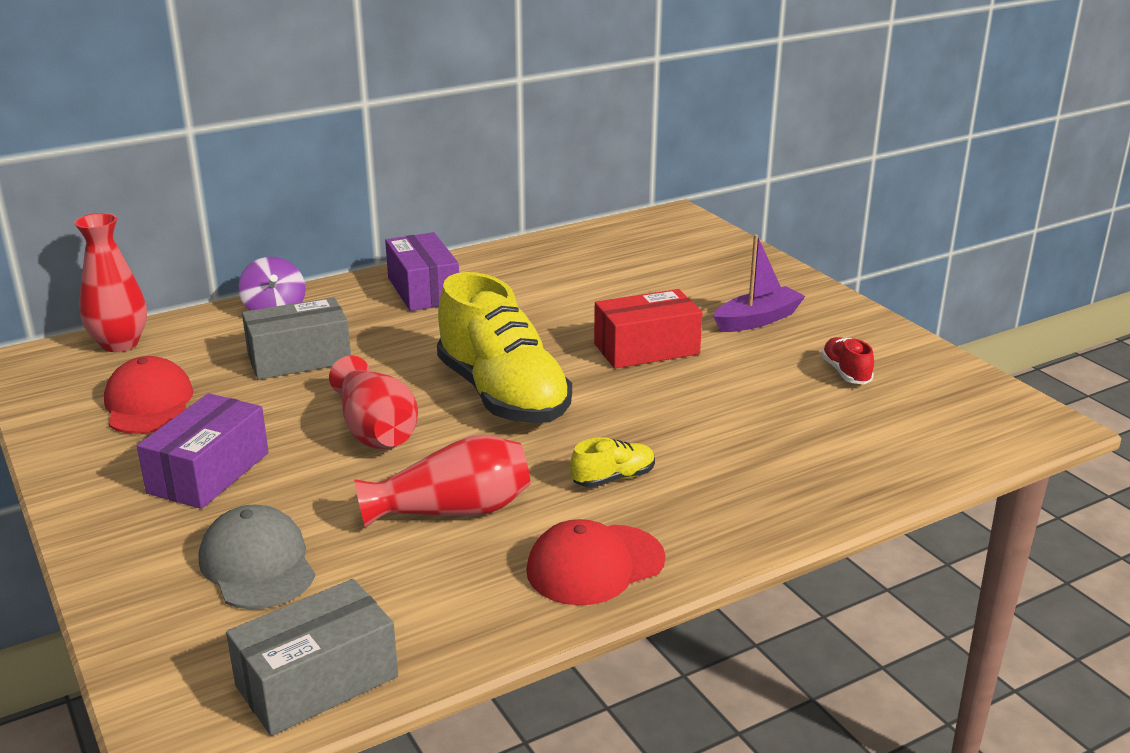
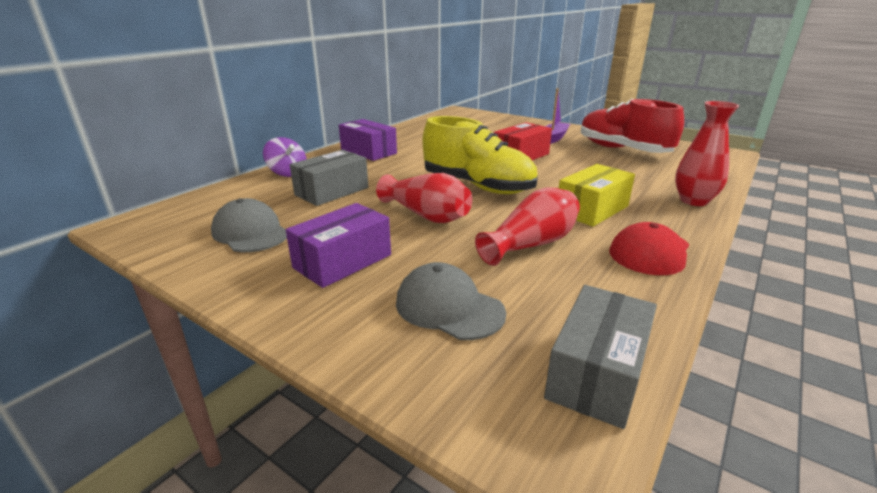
camera: 25 degrees left, 0 degrees up
(120, 344) = (192, 205): red vase -> red vase (693, 201)
(149, 403) = (250, 232): red cap -> grey cap
(208, 473) = (342, 261): purple box -> purple box turned 45 degrees clockwise
(613, 478) = (592, 209): yellow shoe -> yellow box
(845, 373) = (622, 150): red shoe -> red shoe, size x2.43

